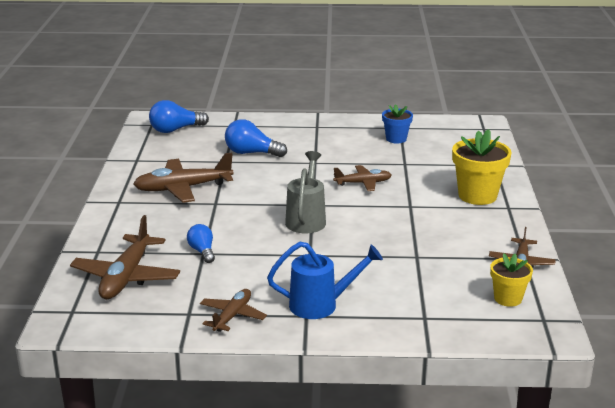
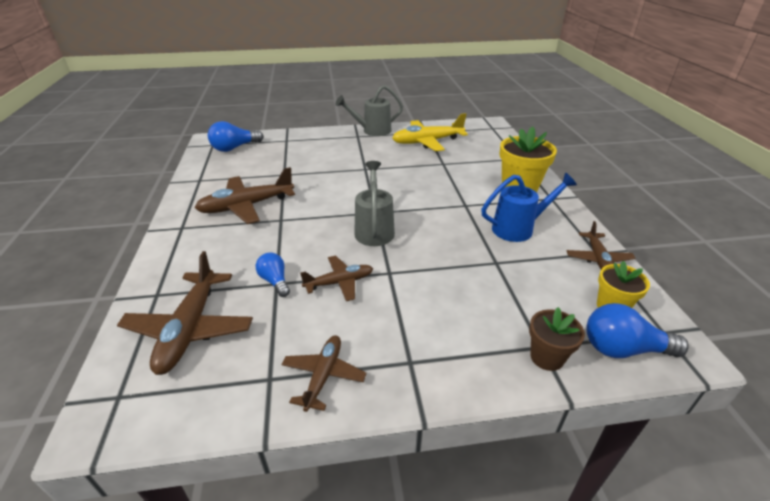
camera: 10 degrees left, 10 degrees up
(251, 153) = (306, 164): blue light bulb -> blue light bulb (623, 349)
(320, 305) = (421, 343): blue watering can -> blue watering can (518, 228)
(336, 122) = (372, 131): none -> grey watering can
(363, 183) = (414, 185): brown plane -> brown plane (340, 282)
(396, 139) = (427, 142): blue flower pot -> yellow plane
(425, 324) = (547, 357): none -> brown flower pot

